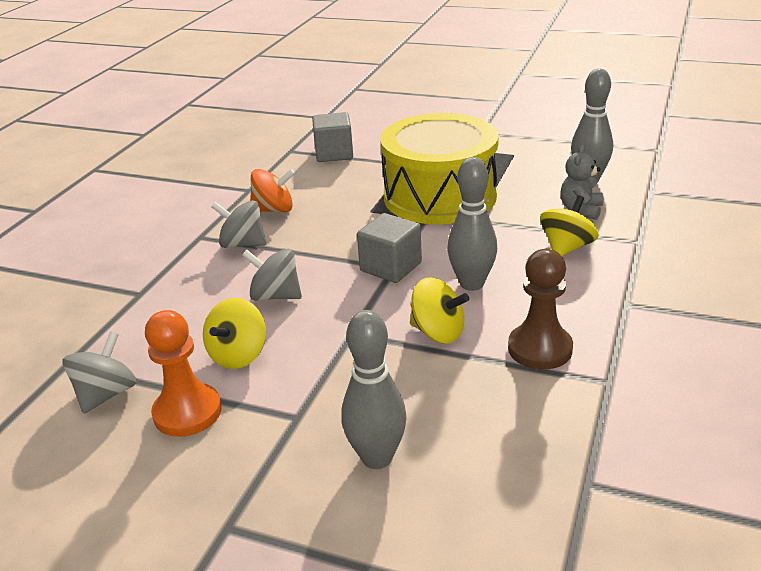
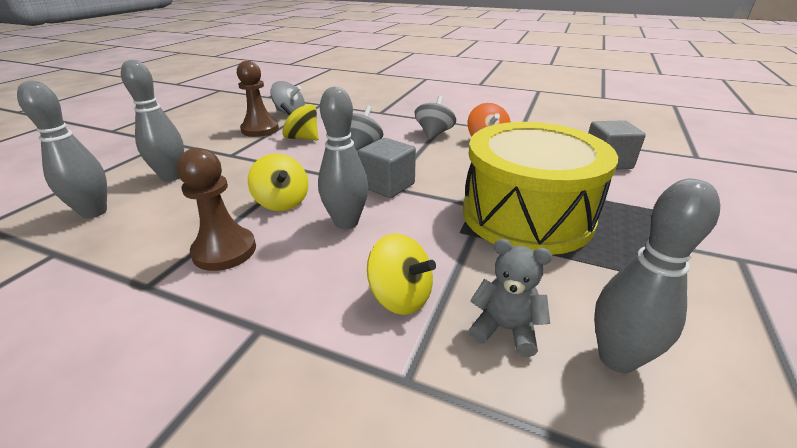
camera: 90 degrees right, 0 degrees up
(187, 412) = (260, 129): orange pawn -> brown pawn
(438, 332) = (282, 202): yellow spinning top -> yellow spinning top turned 60 degrees counterclockwise
(491, 497) = (94, 212): none -> grey bowling pin

